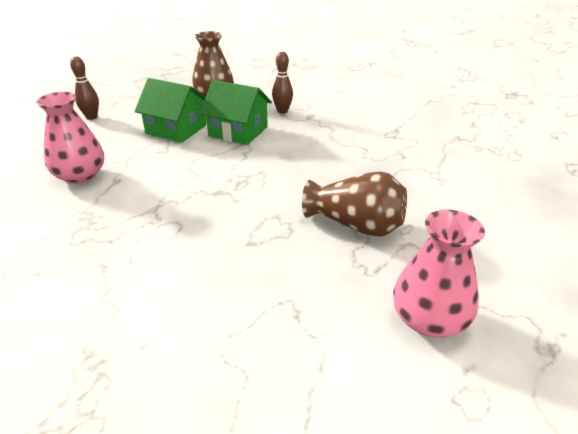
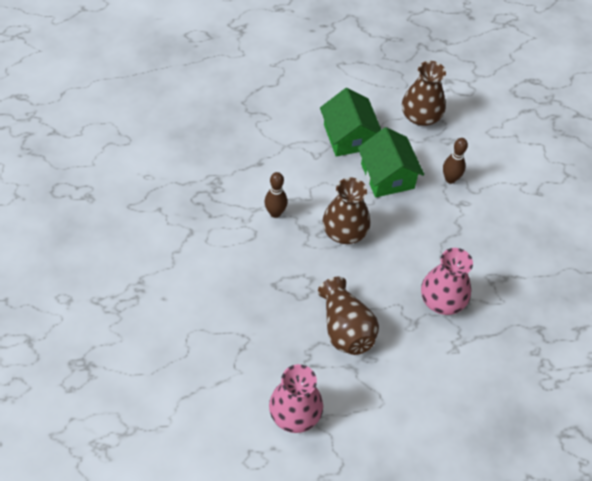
camera: 45 degrees right, 20 degrees up
(80, 176) = (244, 140): pink vase -> pink vase (442, 300)
(91, 117) = (309, 72): brown bowling pin -> brown bowling pin (275, 213)
(255, 174) = (344, 231): none -> brown vase

